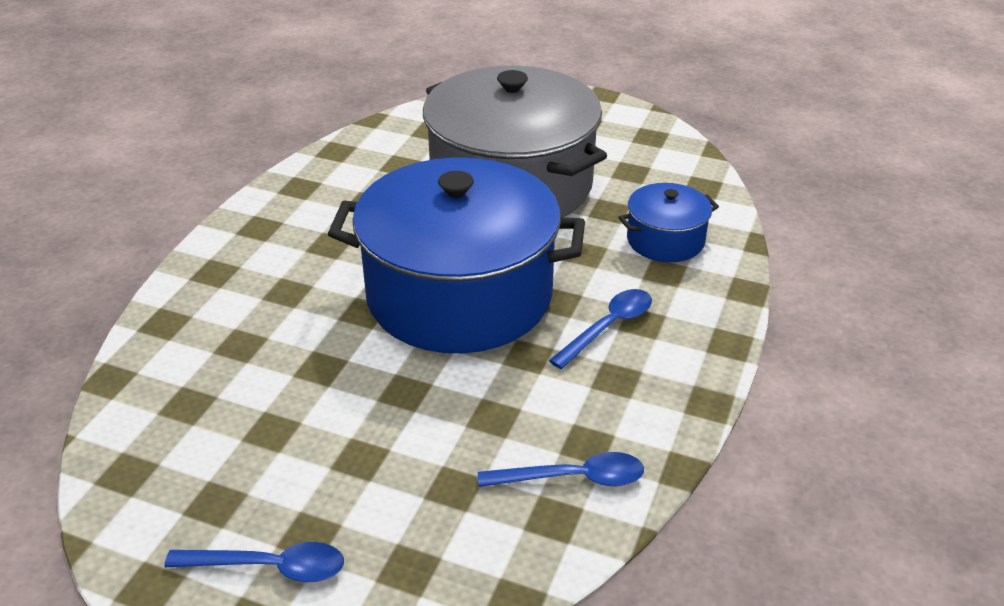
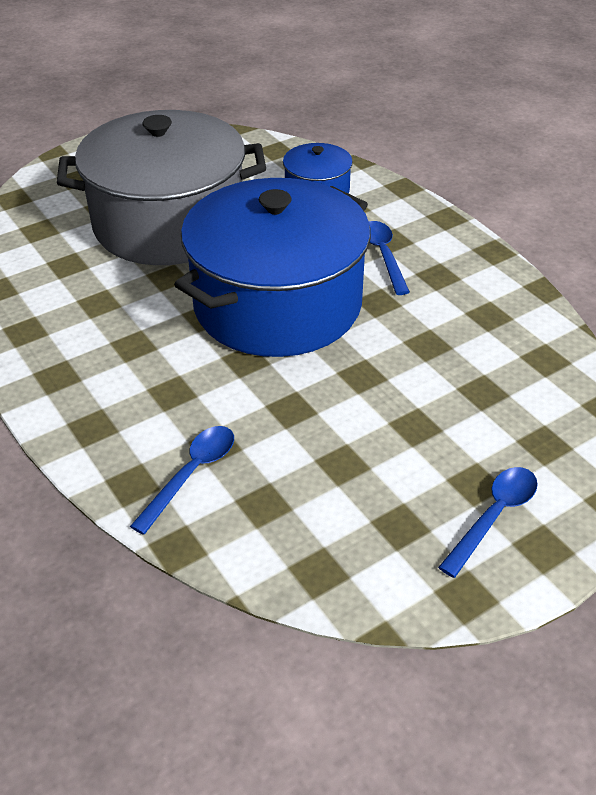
camera: 55 degrees left, 5 degrees up
(573, 478) = (516, 335): blue spoon -> blue spoon (191, 474)

